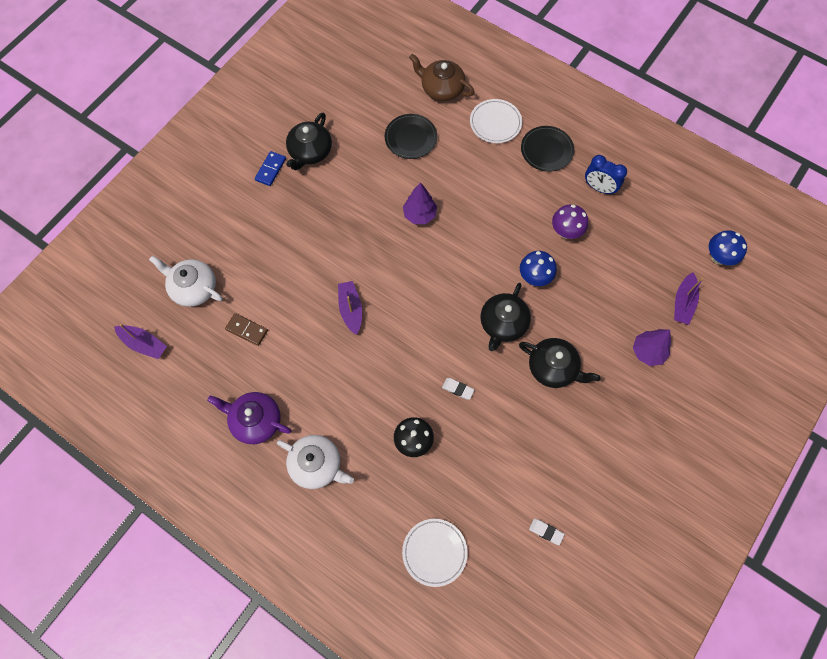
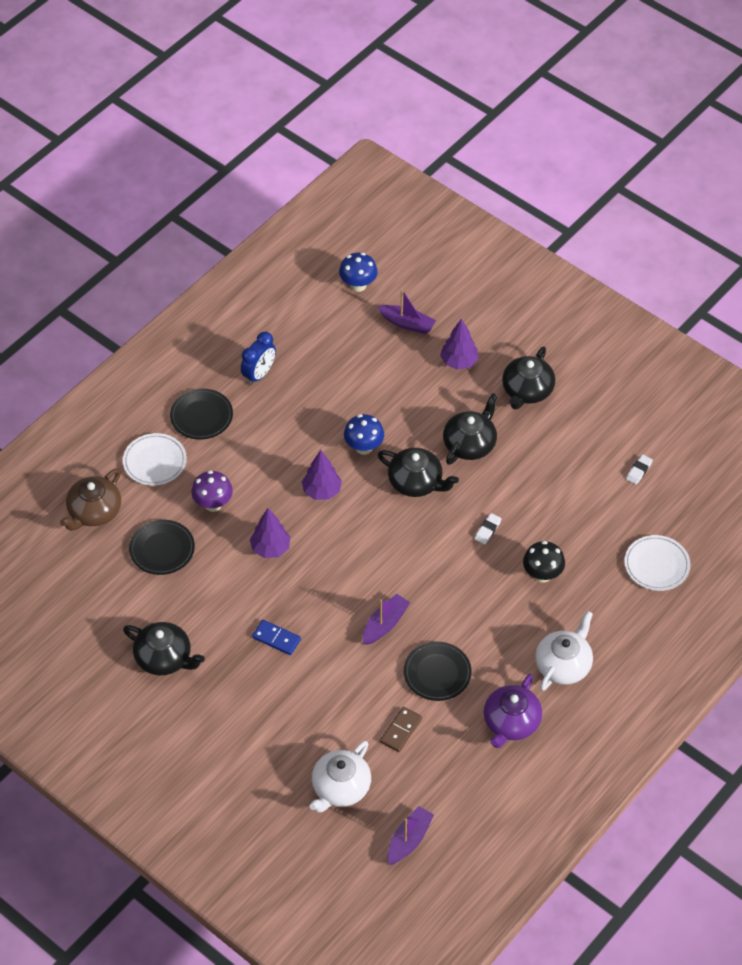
camera: 85 degrees left, 15 degrees down
(270, 169) = (184, 702): blue domino -> blue domino (276, 638)
(303, 355) = (437, 673): none -> black plate
(351, 309) = (385, 624): purple boat -> purple boat turned 135 degrees clockwise
(483, 248) = (322, 491): none -> purple tree
(566, 232) = (311, 412): purple mushroom -> purple mushroom (213, 504)
(625, 417) = (527, 391): none -> black teapot

